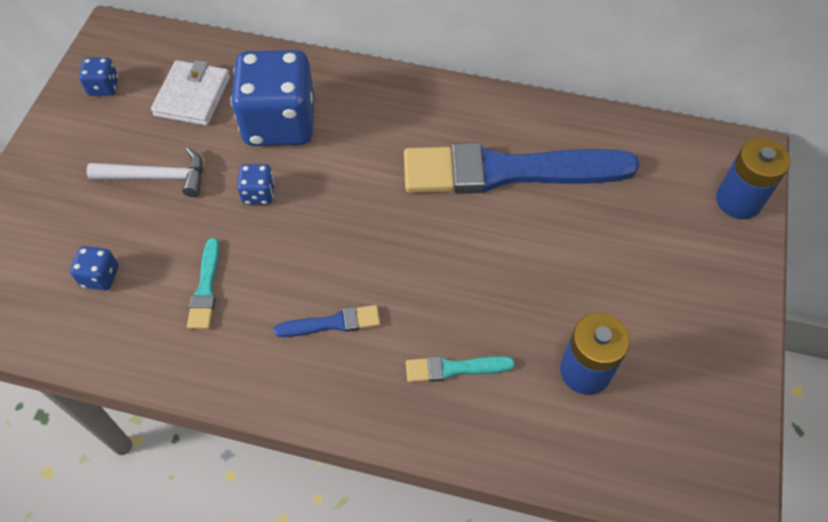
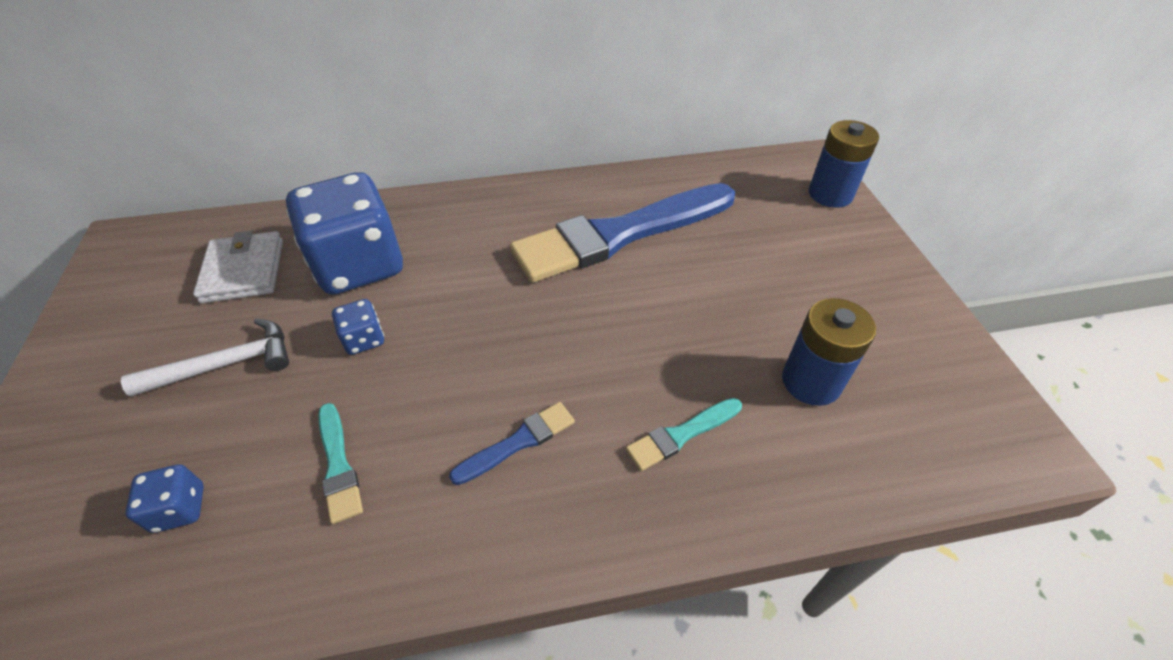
camera: 25 degrees left, 10 degrees down
(104, 87) = (123, 294): blue dice -> none

